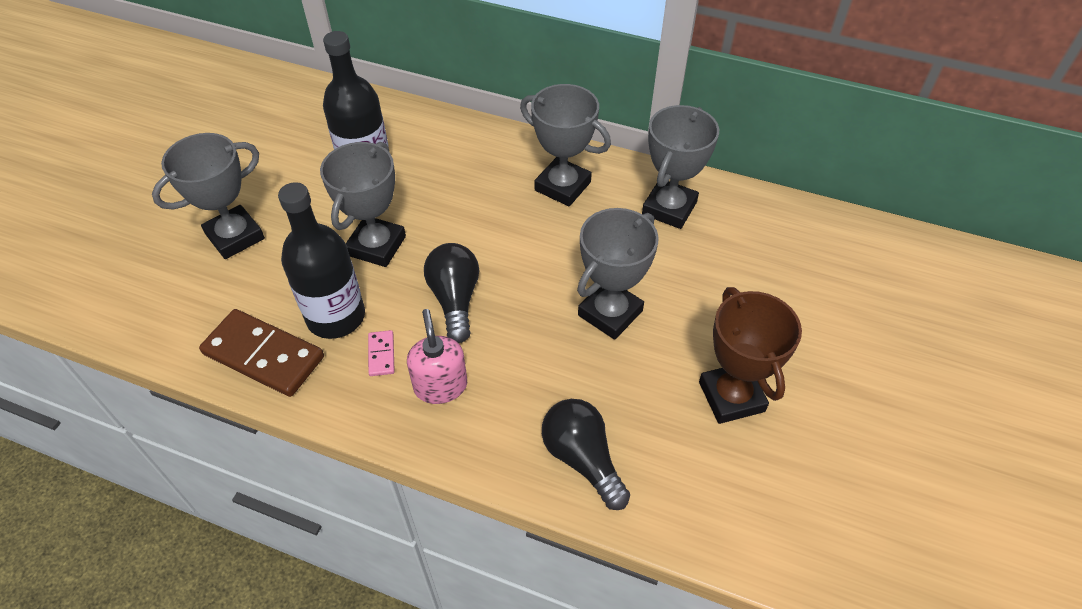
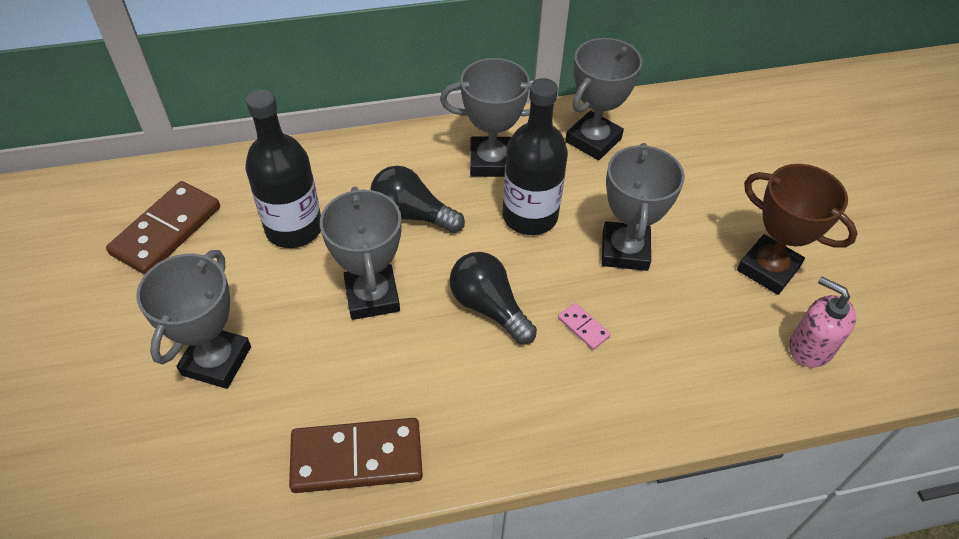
camera: 35 degrees left, 0 degrees up
(281, 129) = (167, 231): none -> brown domino
(336, 317) = (394, 382): black bottle -> black bottle (530, 216)
(381, 354) = (468, 392): pink domino -> pink domino (583, 327)
(440, 386) = (545, 389): pink soap dispenser -> pink soap dispenser (810, 347)
(582, 459) = (709, 381): black light bulb -> black light bulb (412, 214)
(669, 208) = (593, 140): grey trophy -> grey trophy turned 45 degrees clockwise

